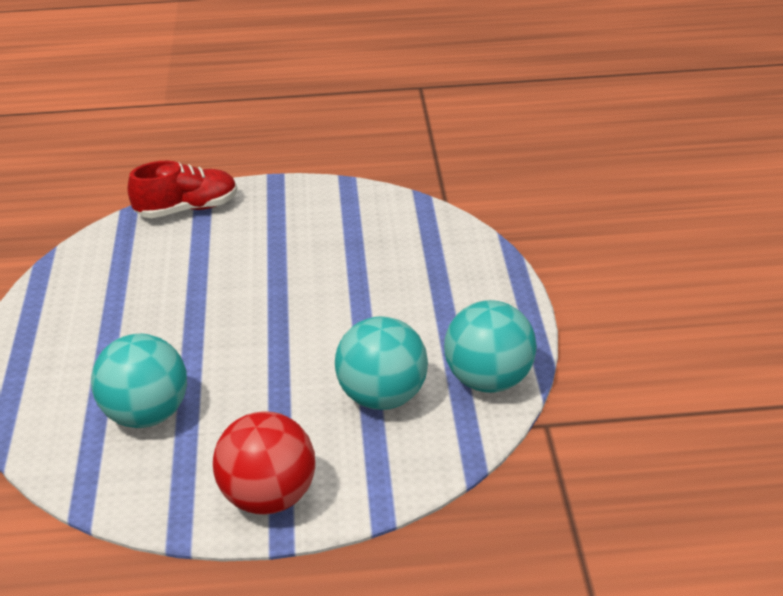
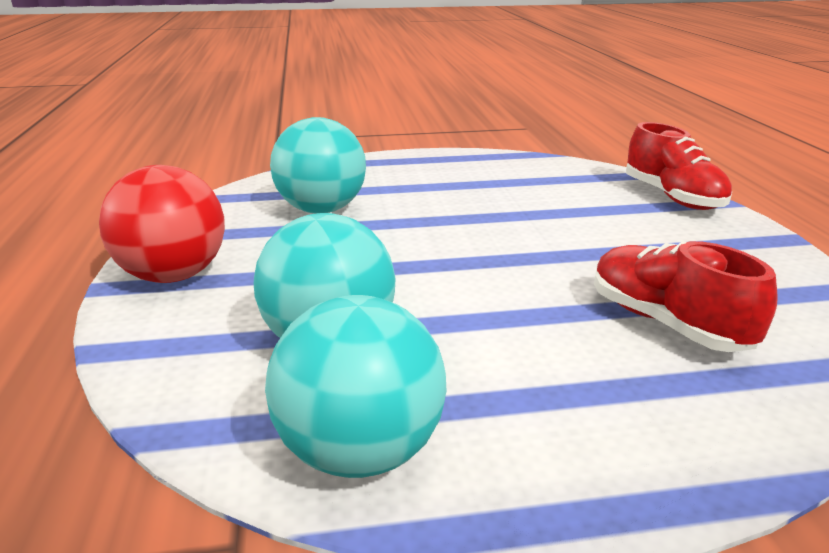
camera: 85 degrees right, 10 degrees down
(377, 255) = (666, 323): none -> red shoe

